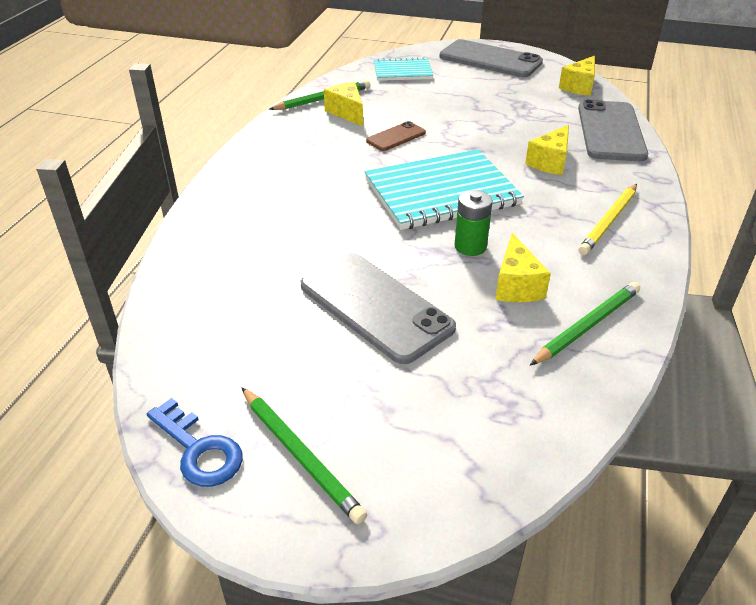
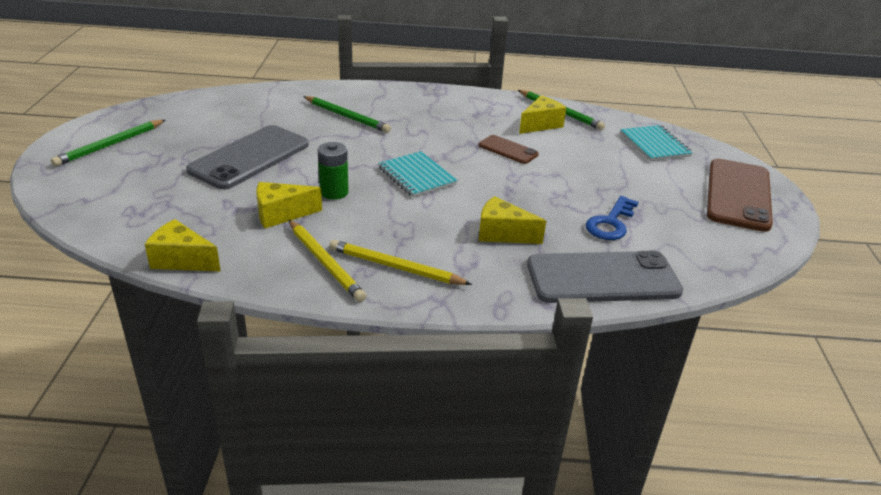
camera: 75 degrees right, 5 degrees down
(199, 450) = (121, 118): blue key -> blue key (610, 223)
(441, 192) = (416, 176): turquoise notebook -> turquoise notebook, size x0.56
(490, 59) = (738, 195): grey phone -> brown phone
(579, 86) = (716, 259): yellow cheese -> yellow cheese (182, 260)
(587, 326) = (228, 248): green pencil -> green pencil (347, 117)
(606, 261) = (325, 262): none -> yellow pencil

